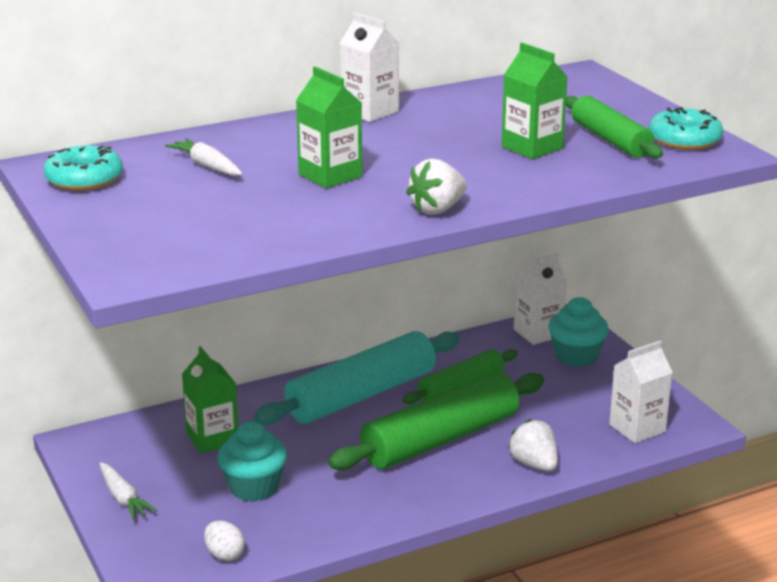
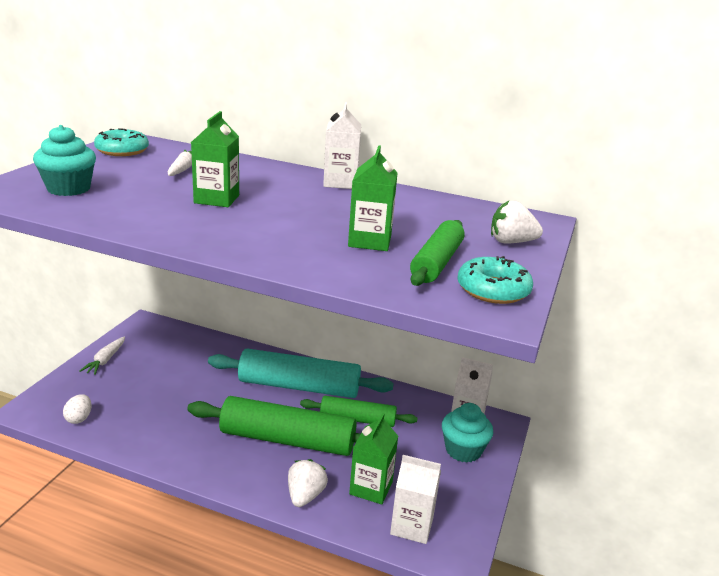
camera: 45 degrees right, 0 degrees up
(212, 438) = (193, 359): green carton -> green carton (371, 488)
(254, 487) = (158, 396): turquoise cupcake -> turquoise cupcake (69, 189)
(437, 209) = (207, 241): white strawberry -> white strawberry (511, 242)

